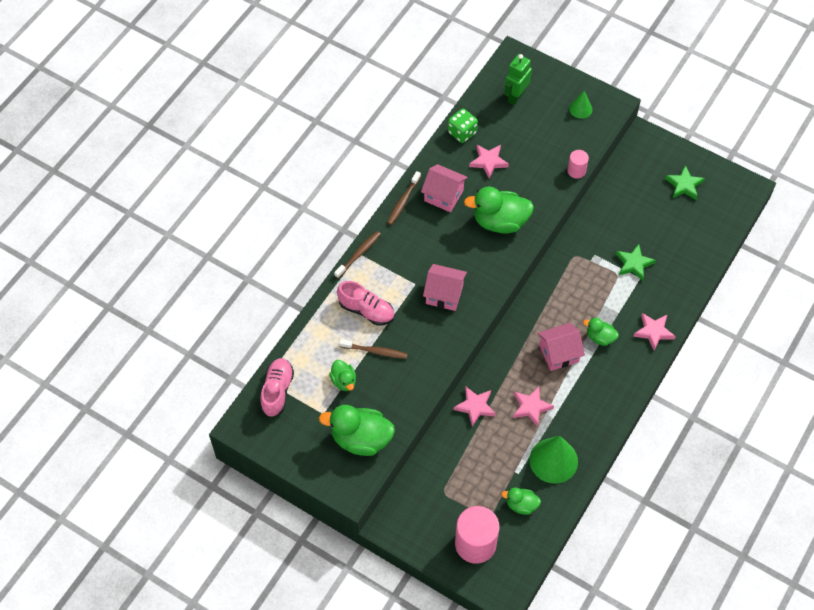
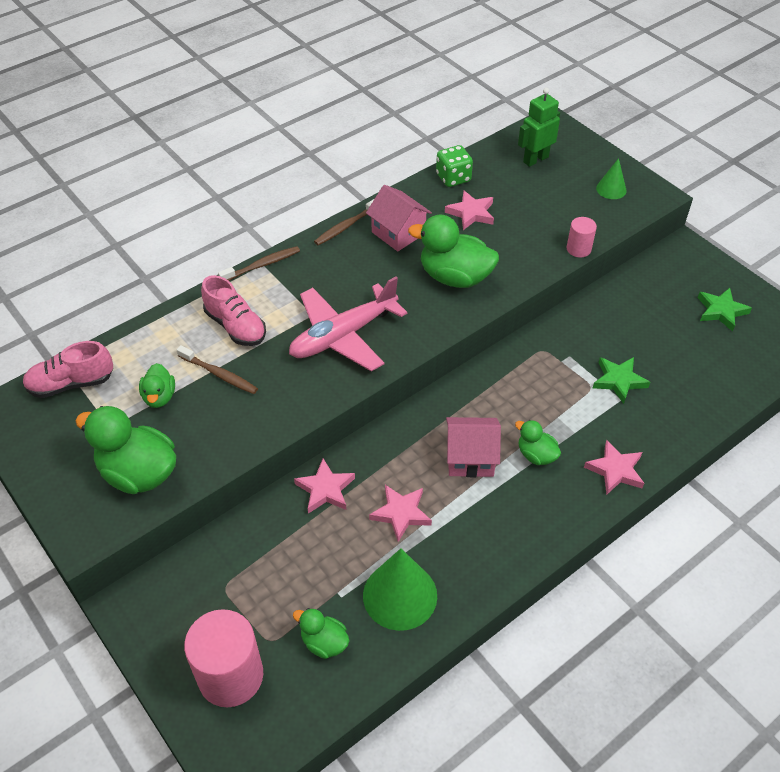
camera: 20 degrees right, 10 degrees down
(277, 391) = (71, 383): pink shoe -> pink shoe turned 135 degrees counterclockwise
(444, 294) = (343, 336): pink house -> pink plane

